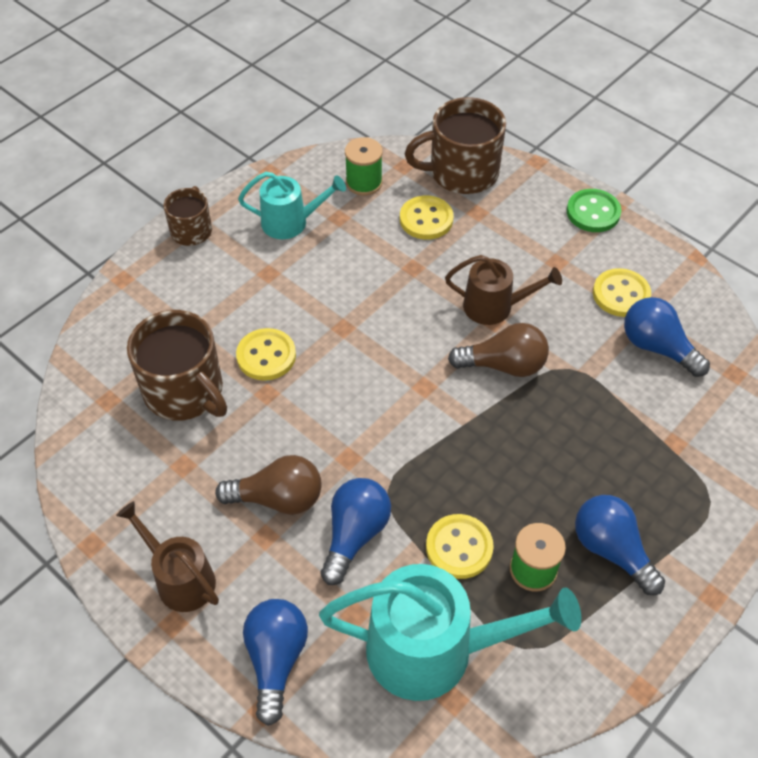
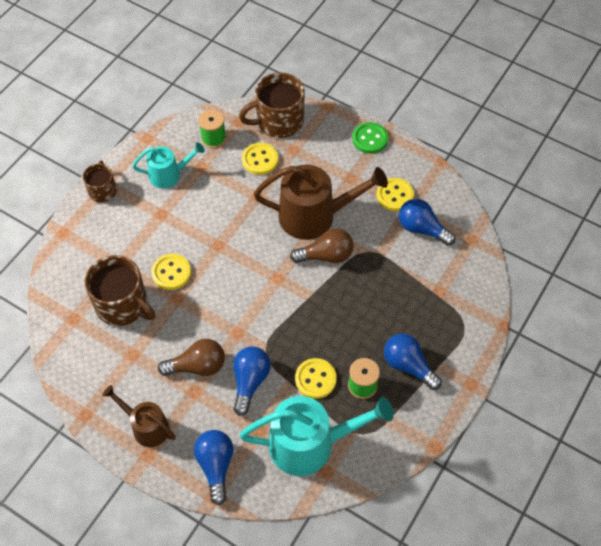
camera: 10 degrees left, 5 degrees up
(494, 306) = (314, 216): brown watering can -> brown watering can, size x1.73

